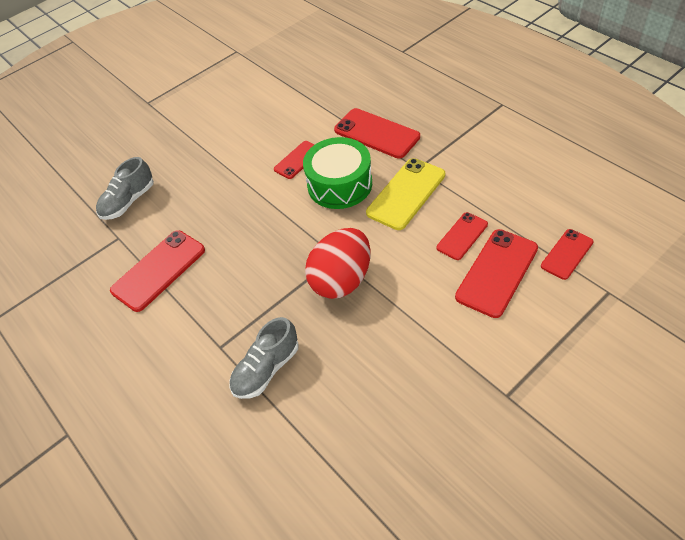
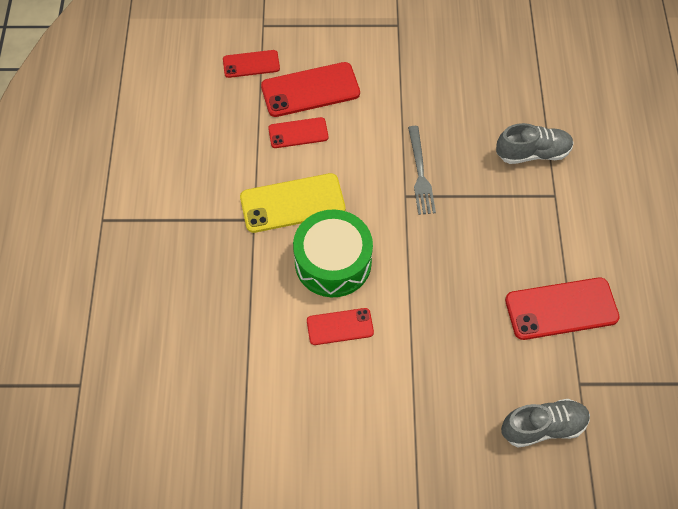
camera: 145 degrees left, 10 degrees up
(341, 280) = (420, 173): red egg -> grey fork
(376, 133) = (240, 291): red phone -> none

